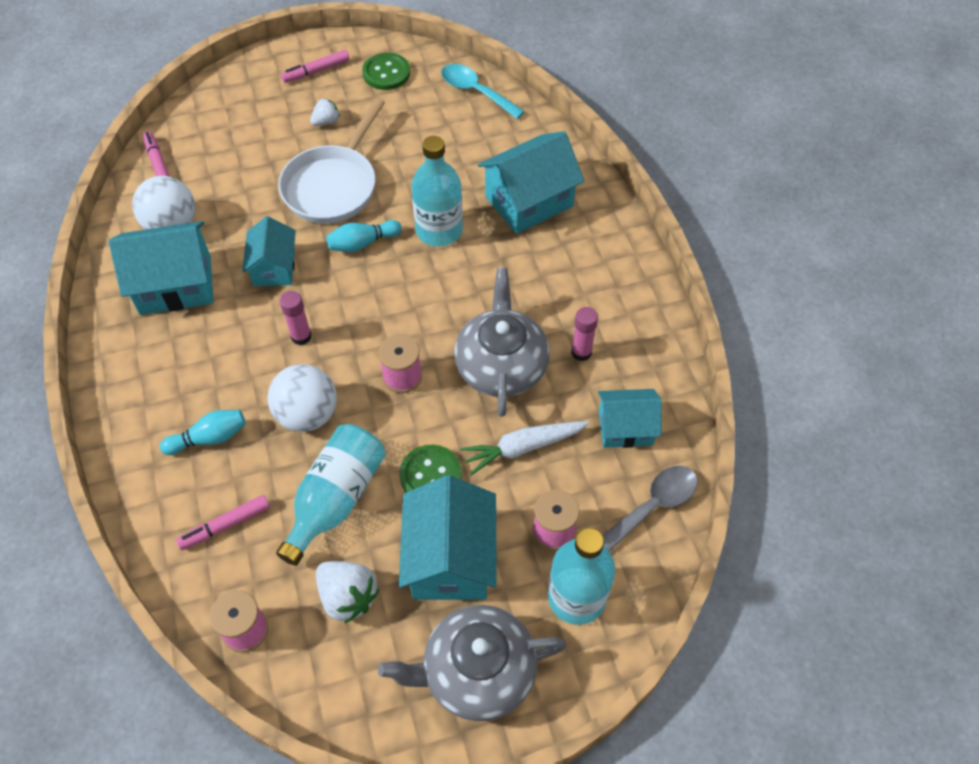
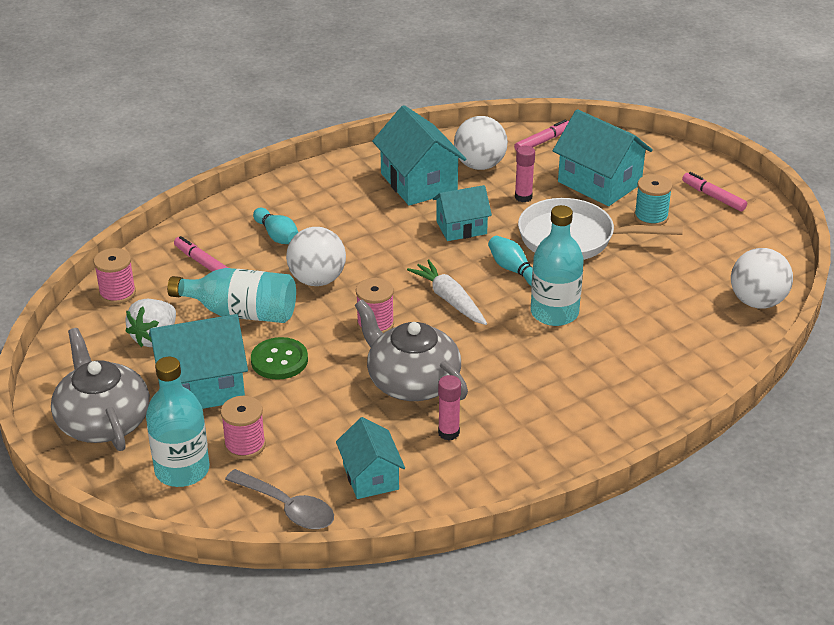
camera: 75 degrees right, 20 degrees down
(301, 336) = (394, 259): pink glue stick -> pink glue stick (523, 197)
(326, 122) = (651, 217): white strawberry -> turquoise spool
(386, 73) = (741, 239): green button -> none
(476, 91) = (757, 302): turquoise spoon -> white ball
(501, 365) = (412, 382): grey teapot -> grey teapot turned 120 degrees counterclockwise
(523, 448) = (325, 411): white carrot -> white carrot (449, 300)
(529, 201) = (625, 365): turquoise house -> turquoise house (599, 183)

